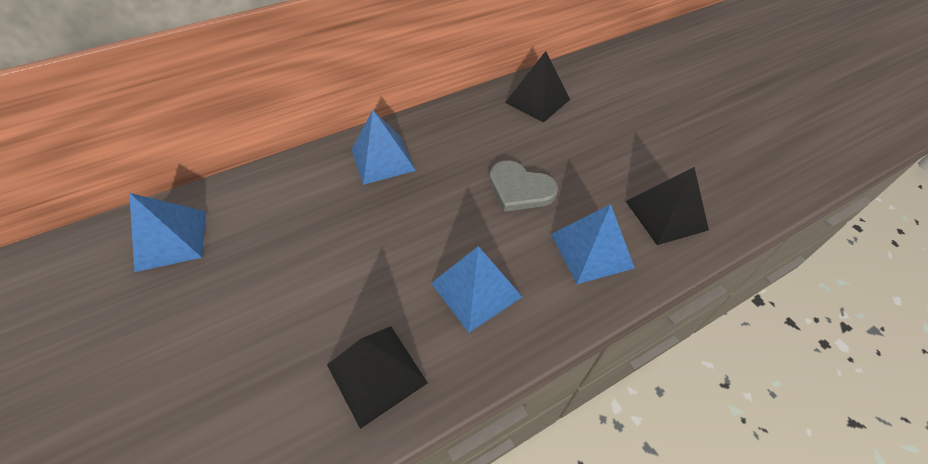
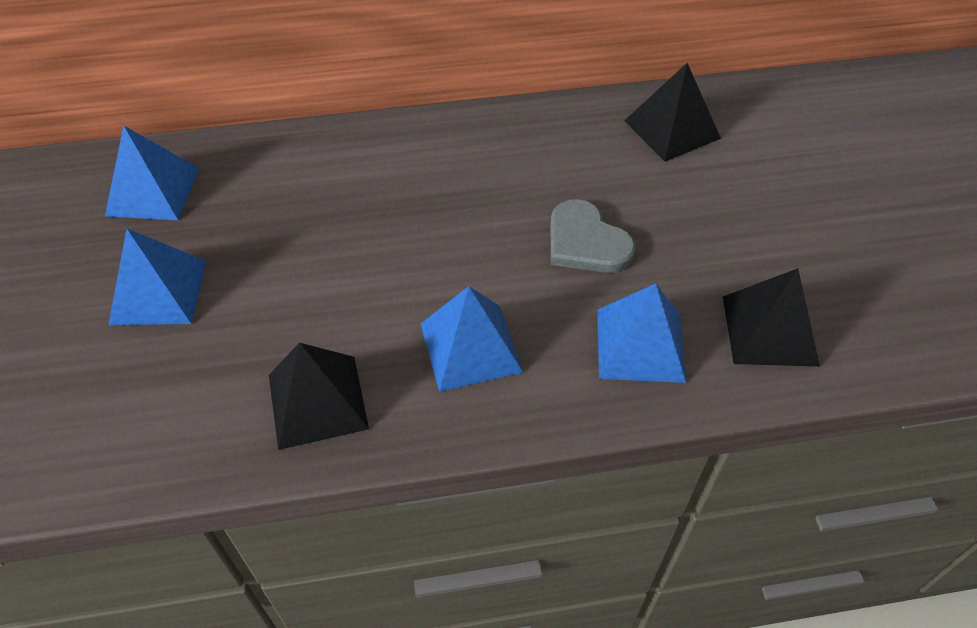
camera: 20 degrees right, 0 degrees up
(383, 159) = (426, 158): blue pyramid -> blue pyramid (158, 292)

